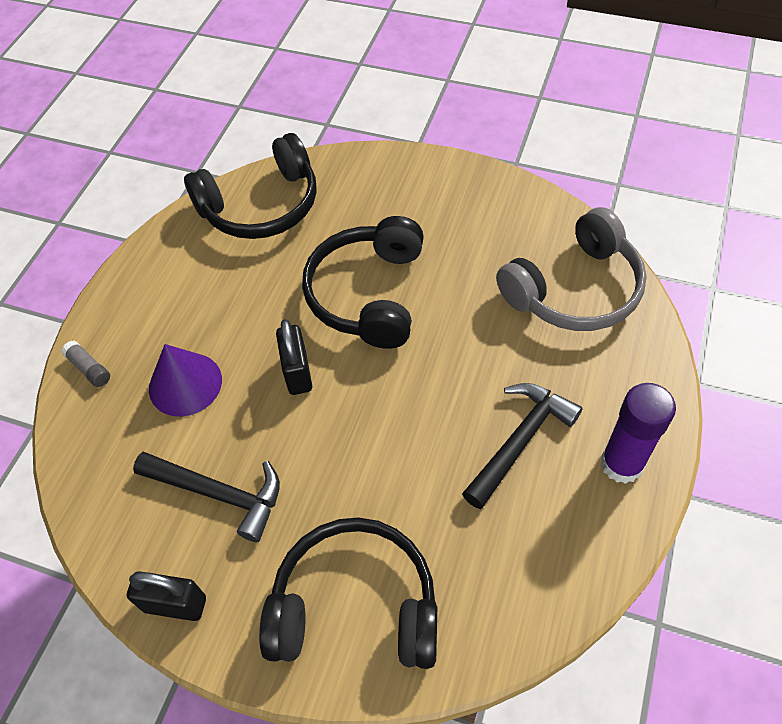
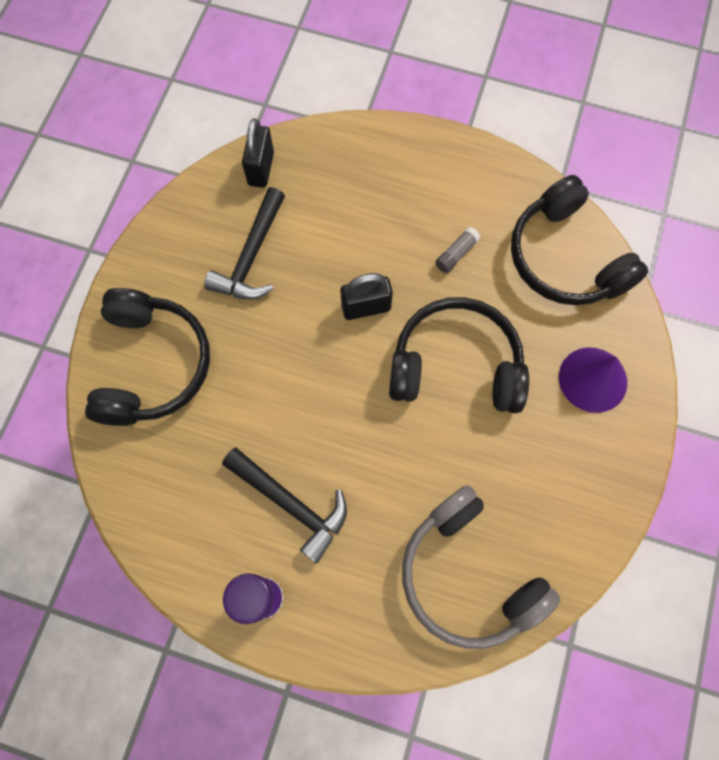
camera: 85 degrees right, 15 degrees up
(89, 368) = (371, 142): grey glue stick -> grey glue stick (456, 254)
(175, 604) = (164, 237): black padlock -> black padlock (261, 169)
(185, 384) = (355, 217): purple cone -> purple cone (593, 379)

